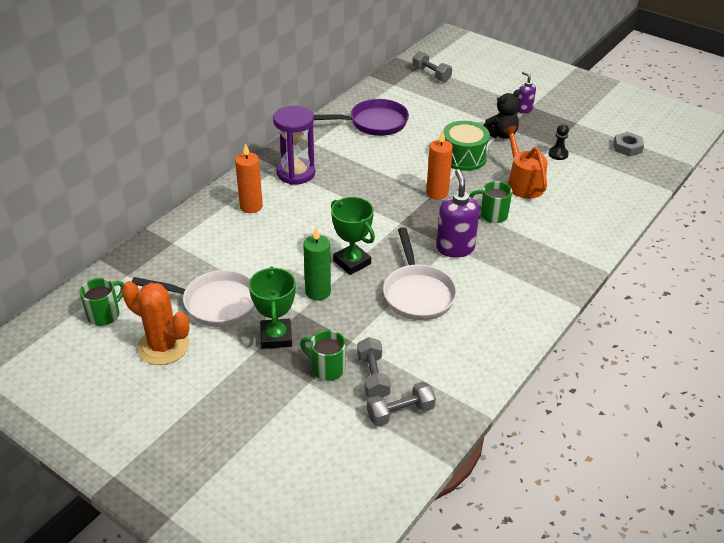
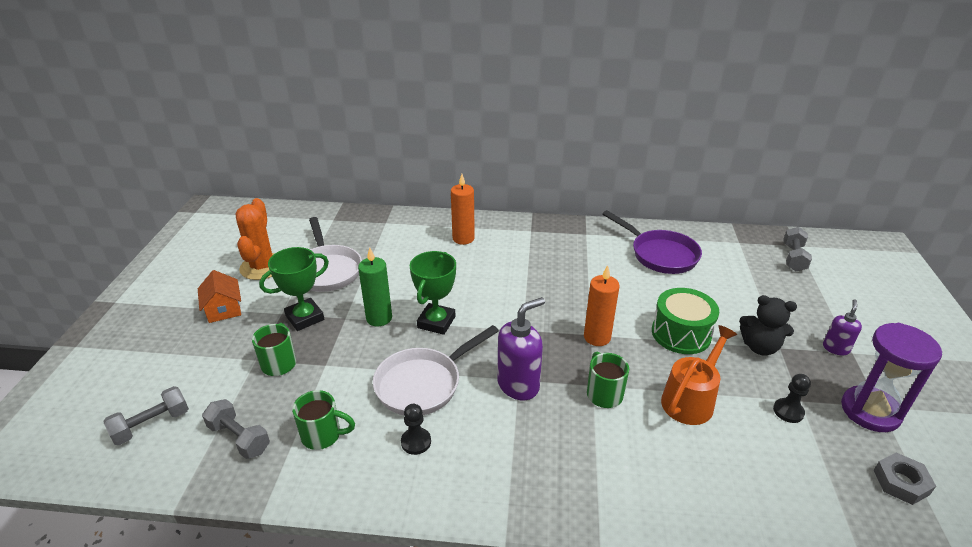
camera: 60 degrees right, 5 degrees down
(105, 315) = (283, 229): green mug -> green mug (323, 435)
(211, 389) = (224, 309): none -> orange house
(296, 173) = (532, 242): purple hourglass -> purple hourglass (870, 411)
(373, 377) = (282, 399): grey dumbbell -> grey dumbbell (152, 425)
(473, 317) = (416, 442): none -> black pawn

